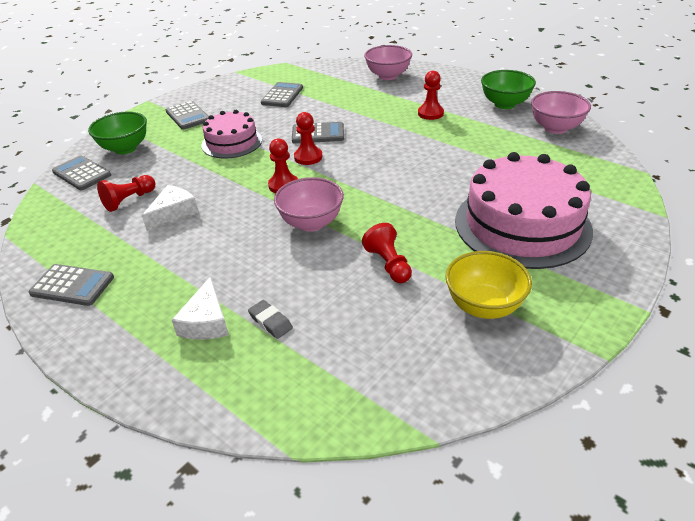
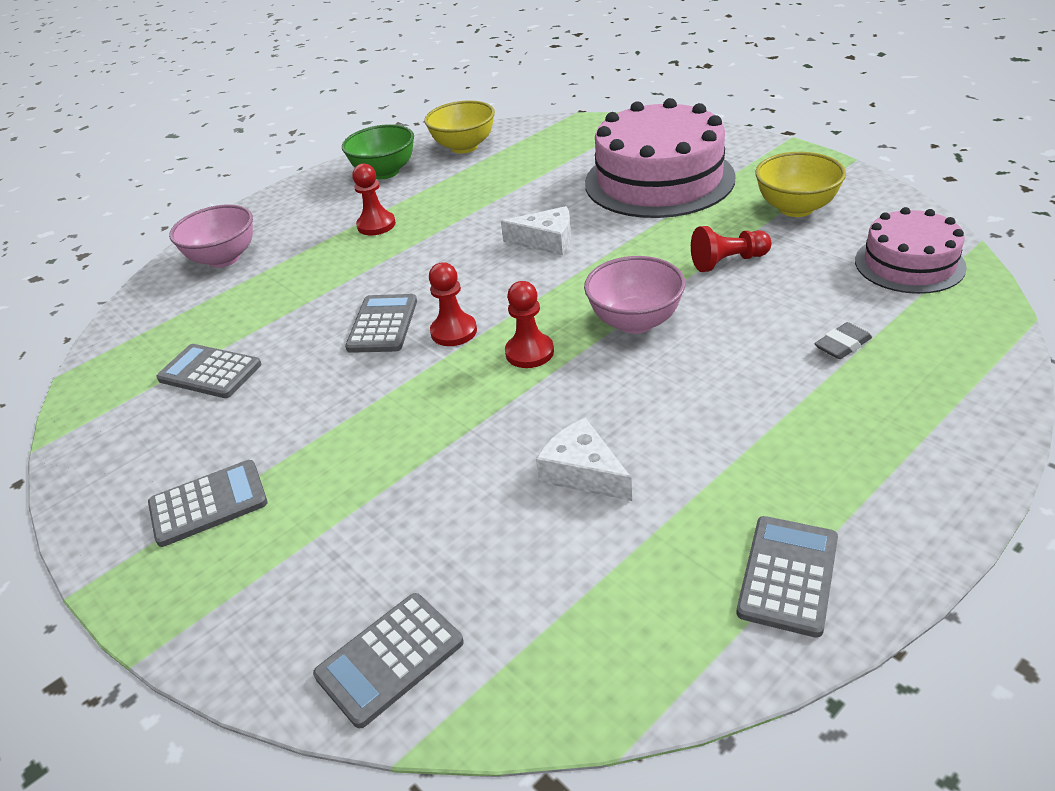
camera: 80 degrees left, 0 degrees up
(125, 148) = (304, 595): green bowl -> none
(129, 200) = (526, 545): red pawn -> none
(206, 322) = (852, 400): white cheese -> white cheese (547, 241)
(232, 142) = (362, 423): pink cake -> pink cake (909, 264)
(555, 128) = (464, 147): pink bowl -> yellow bowl

